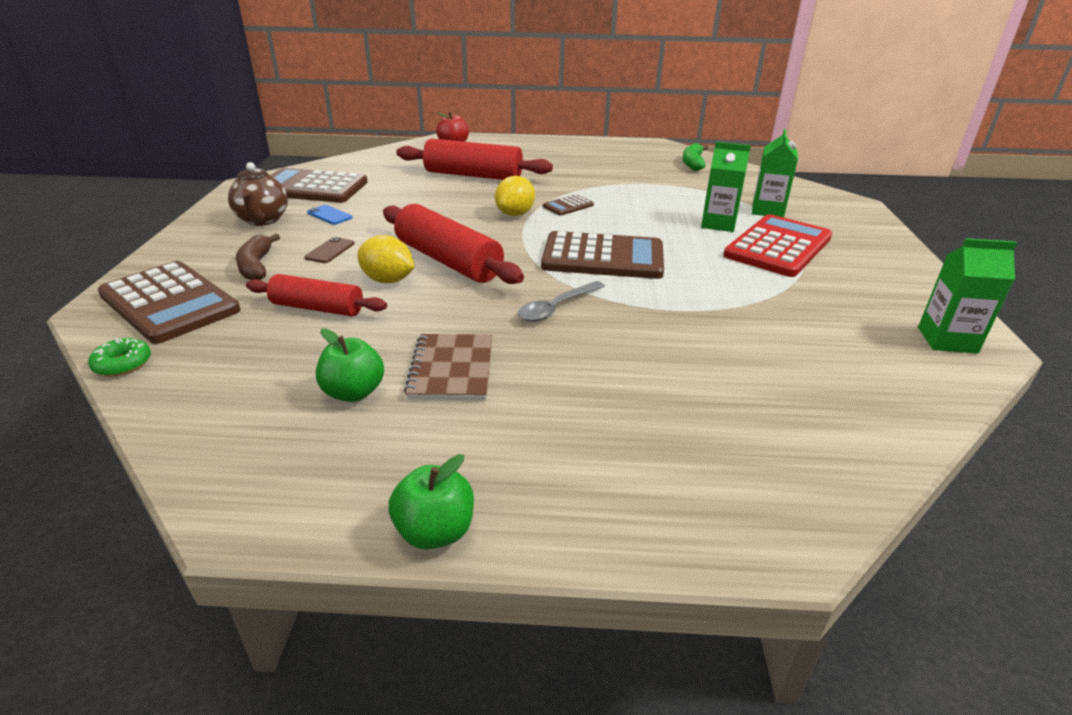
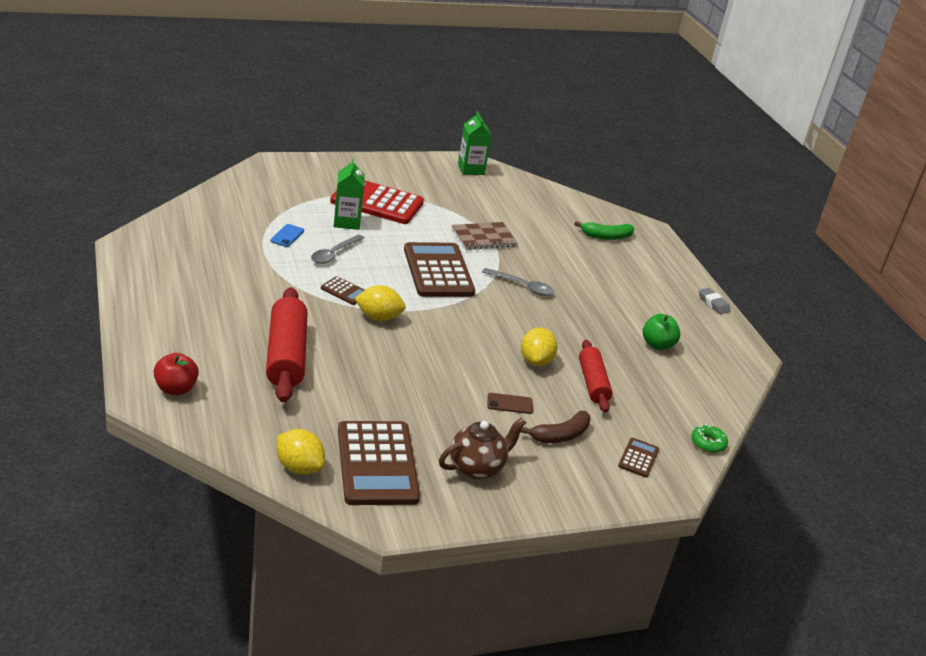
camera: 115 degrees left, 0 degrees up
(169, 302) = (638, 458): brown calculator -> brown calculator, size x0.45
(329, 215) = (441, 427): blue phone -> blue phone (287, 236)
(336, 166) = (299, 467): none -> yellow lemon
(435, 531) = (713, 303): green apple -> grey eraser
(448, 261) = (488, 339): red rolling pin -> none
(451, 369) = (612, 316): brown notebook -> brown notebook (484, 238)
(643, 210) = (334, 254): none -> grey spoon
(693, 163) = (192, 225): green banana -> green banana (606, 236)
(767, 210) = (306, 199): green carton -> none

